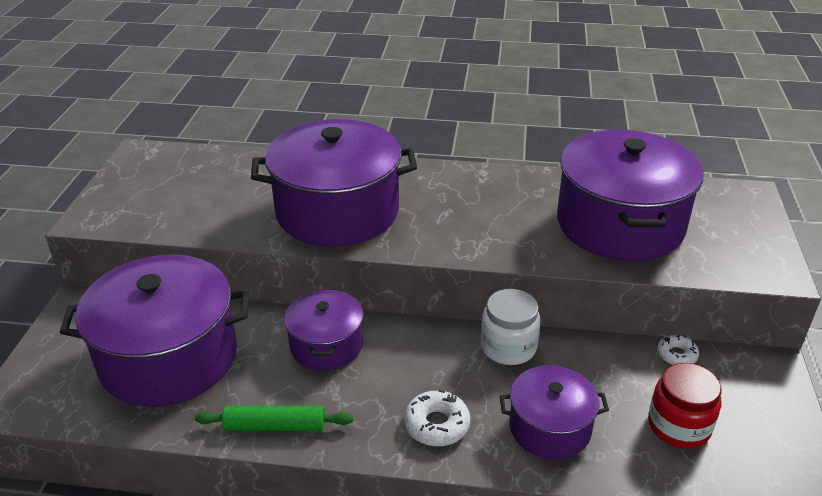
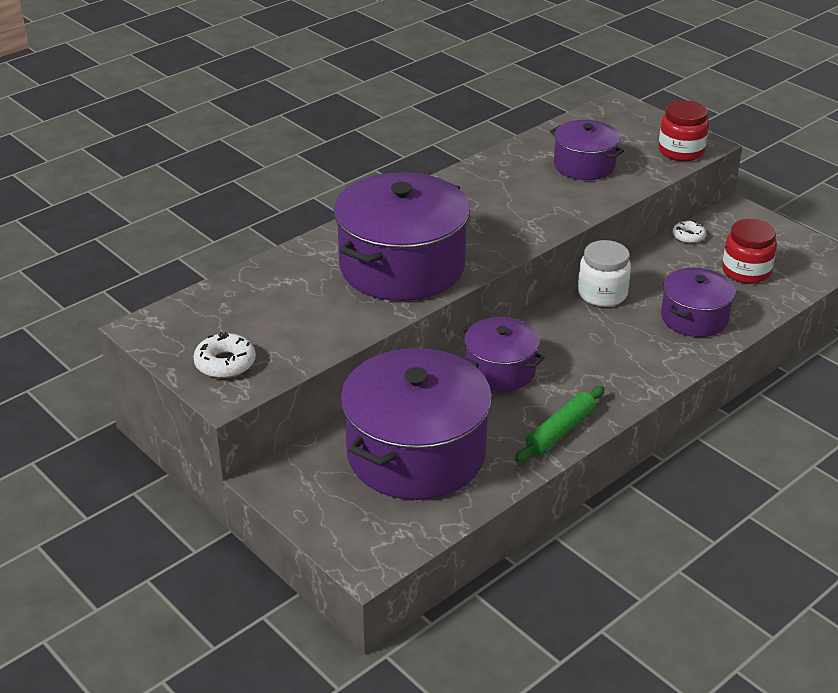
camera: 50 degrees left, 0 degrees up
(437, 425) = (640, 360): white donut -> white donut (225, 363)
(620, 224) = (584, 165): purple pot -> purple pot, size x0.55
(739, 265) = (681, 151): none -> red jar

